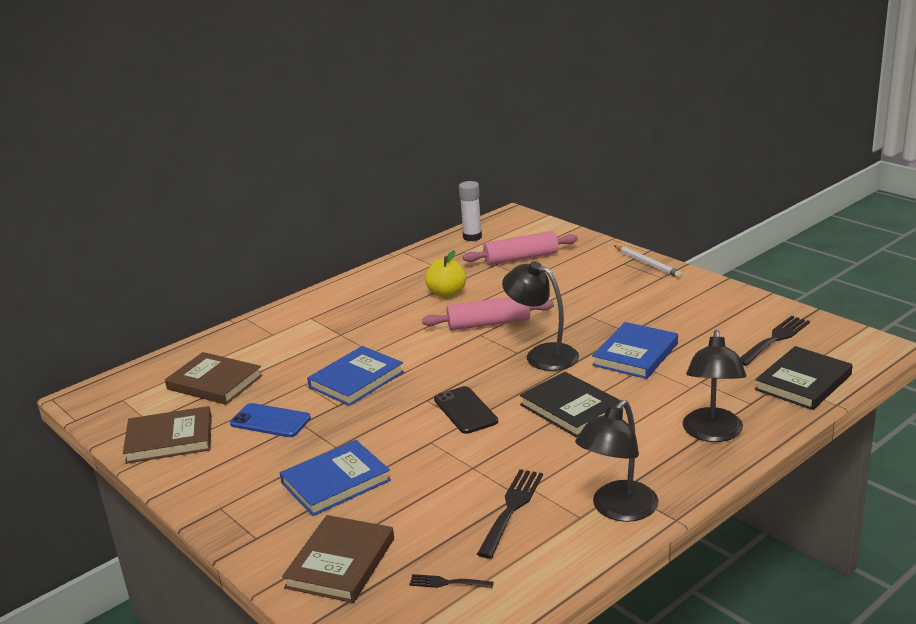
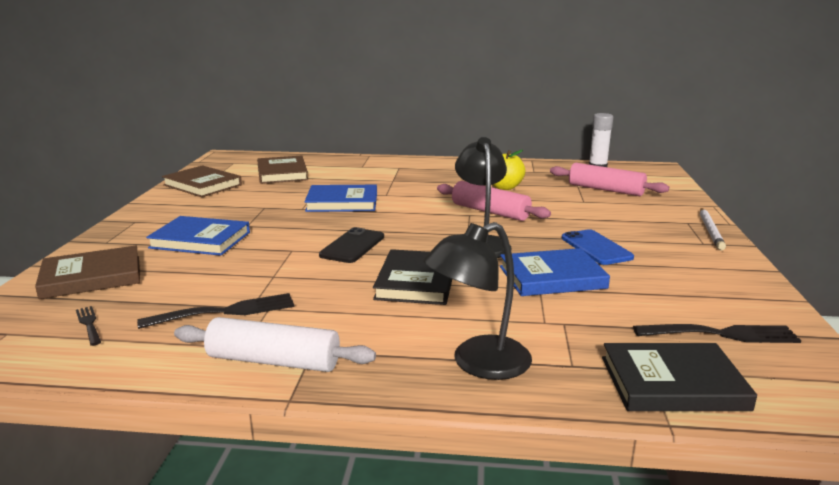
camera: 45 degrees right, 5 degrees down
(270, 421) = (255, 199): blue phone -> blue phone (596, 248)
(618, 510) = (274, 361): black lamp -> white rolling pin

